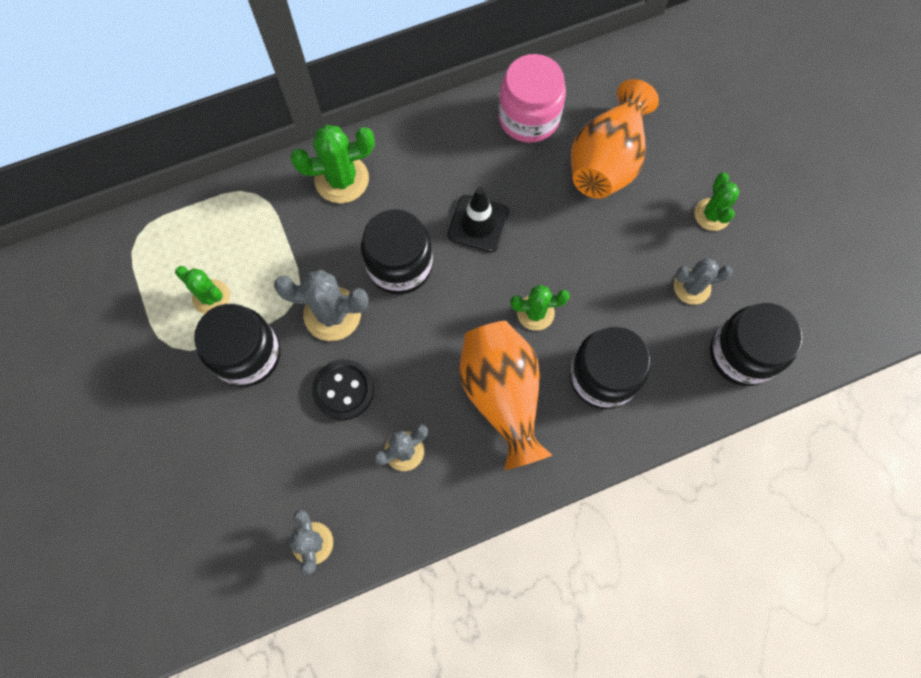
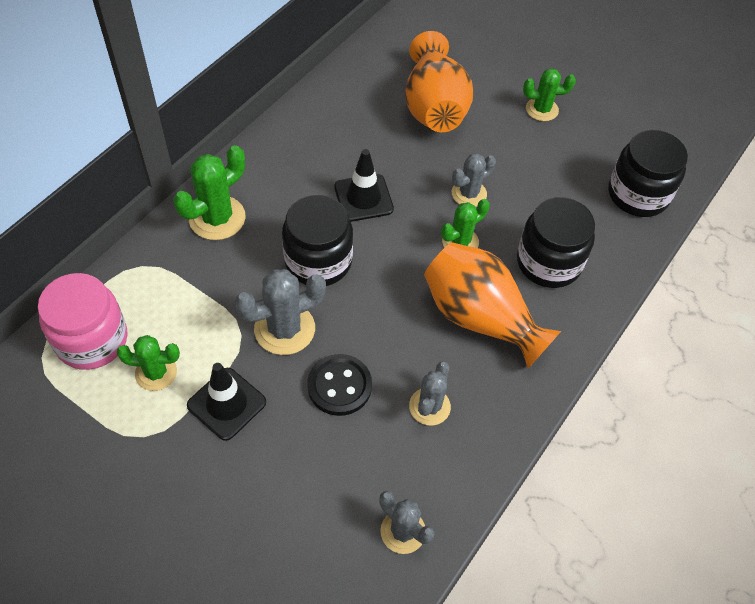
camera: 35 degrees left, 15 degrees down
(247, 355) = (226, 404): black jar -> black traffic cone
(529, 117) = (348, 103): pink jar -> pink jar (92, 340)
(692, 287) = (566, 166): grey cactus -> grey cactus (469, 194)
(712, 214) = (542, 109): green cactus -> green cactus turned 60 degrees counterclockwise

